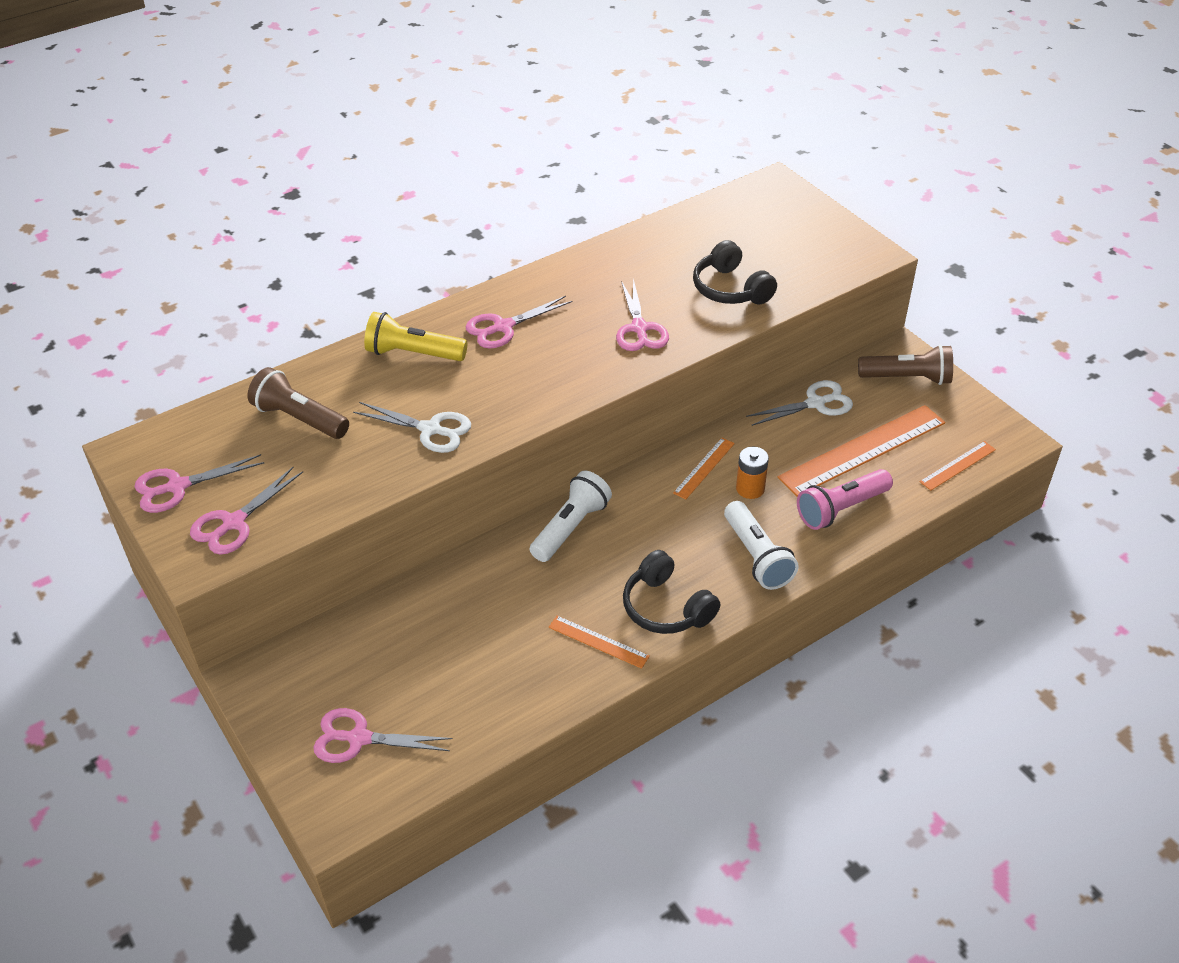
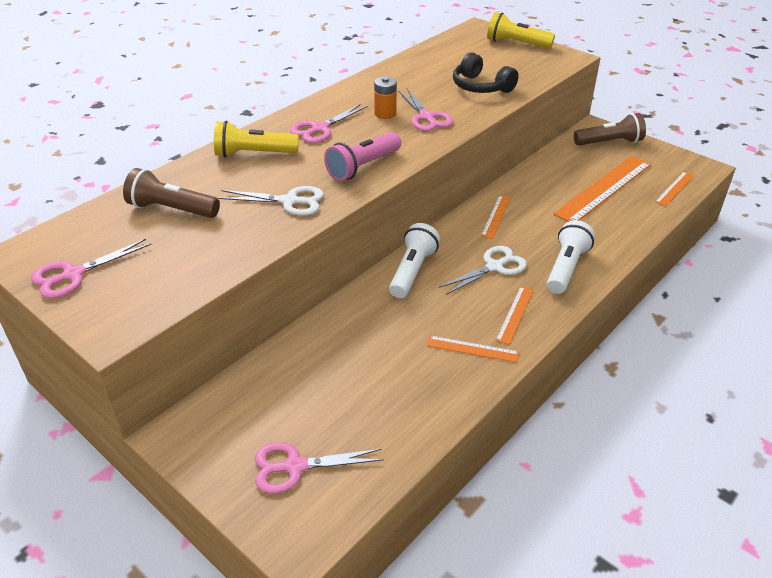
camera: 15 degrees left, 5 degrees down
(234, 522) = (137, 294): pink scissors -> none
(666, 607) = (514, 314): black headphones -> orange ruler
(750, 488) = (537, 224): orange battery -> orange battery (385, 114)
(757, 556) = (566, 268): white flashlight -> white flashlight turned 120 degrees counterclockwise
(813, 220) = (516, 44): none -> yellow flashlight
(815, 403) = (555, 165): white scissors -> white scissors (494, 267)
(841, 509) = (610, 227): pink flashlight -> pink flashlight (363, 167)

